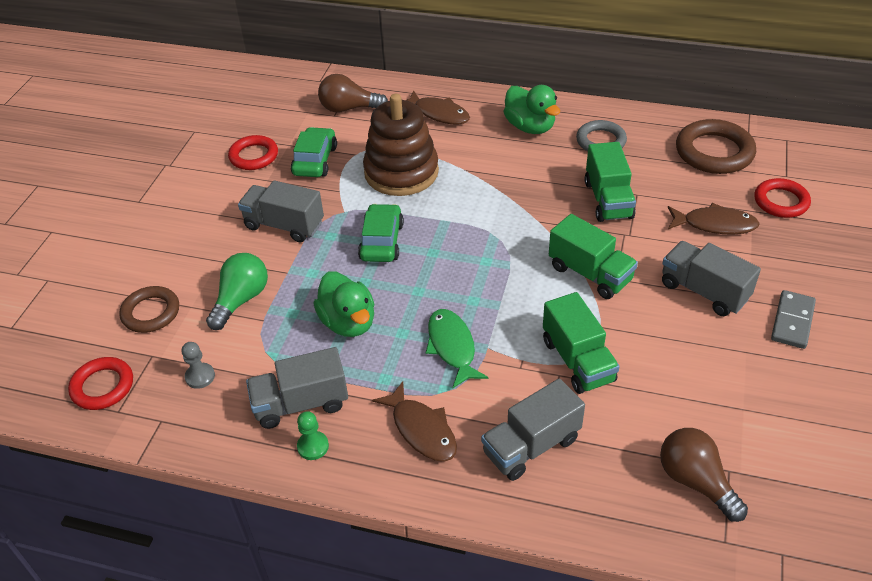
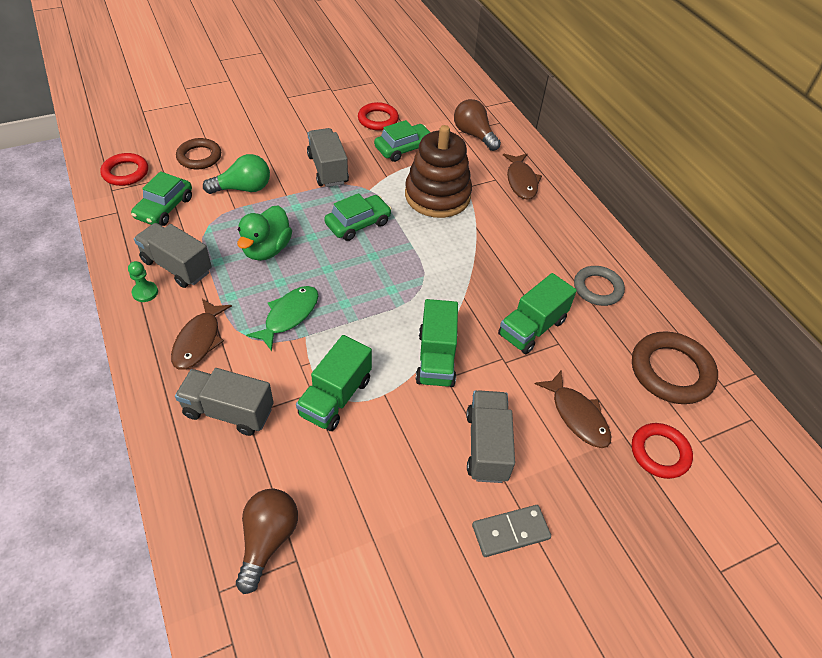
camera: 45 degrees right, 5 degrees up
(200, 376) = (164, 208): grey pawn -> green car
(530, 127) = (565, 238): green duck -> none

